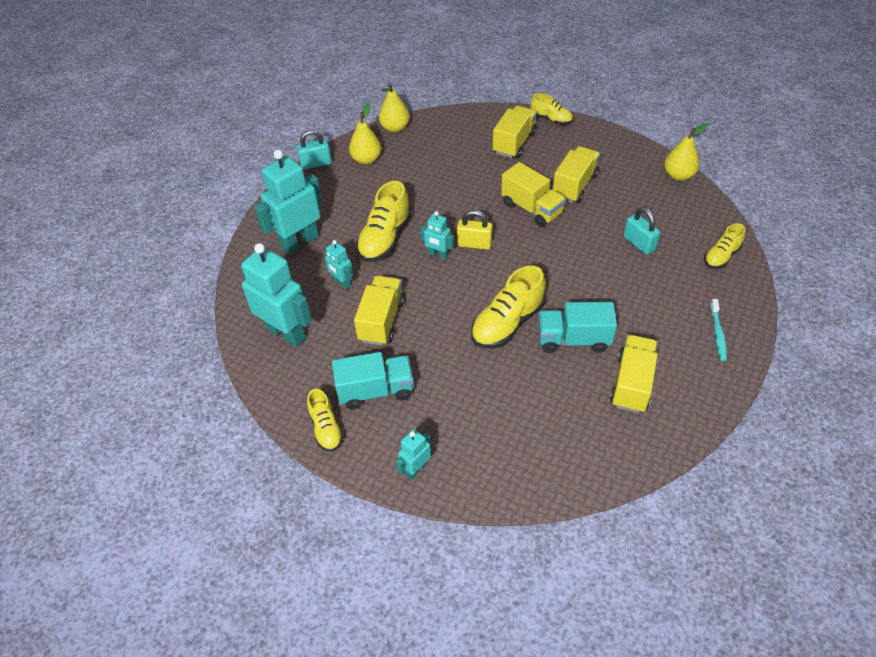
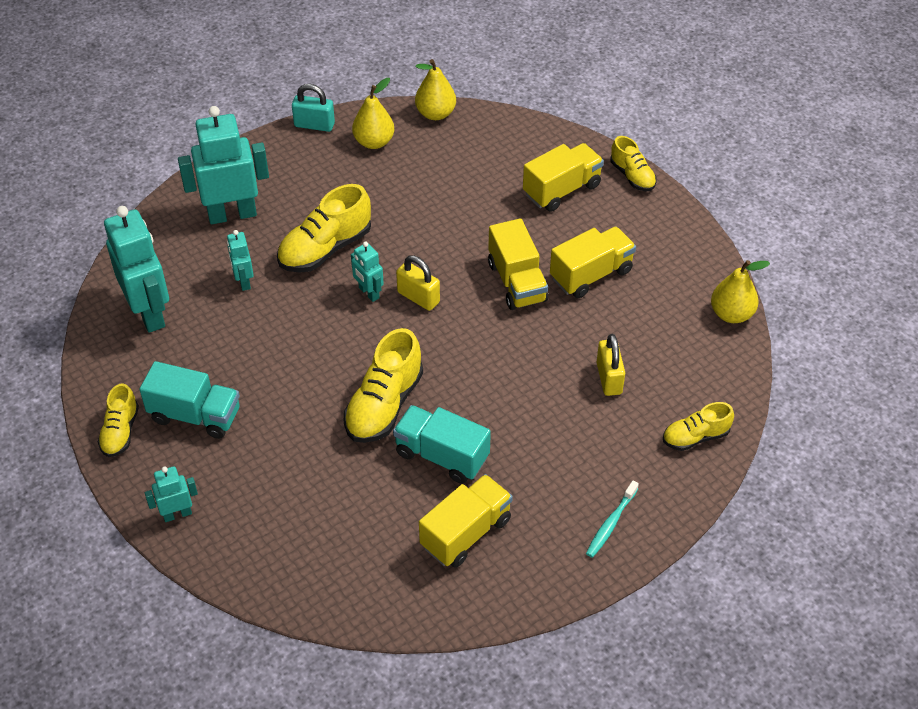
camera: 25 degrees right, 0 degrees up
(381, 321) = (254, 342): yellow truck -> none
(507, 323) = (384, 405): yellow shoe -> yellow shoe turned 45 degrees counterclockwise
(639, 243) = (609, 378): turquoise padlock -> yellow padlock

